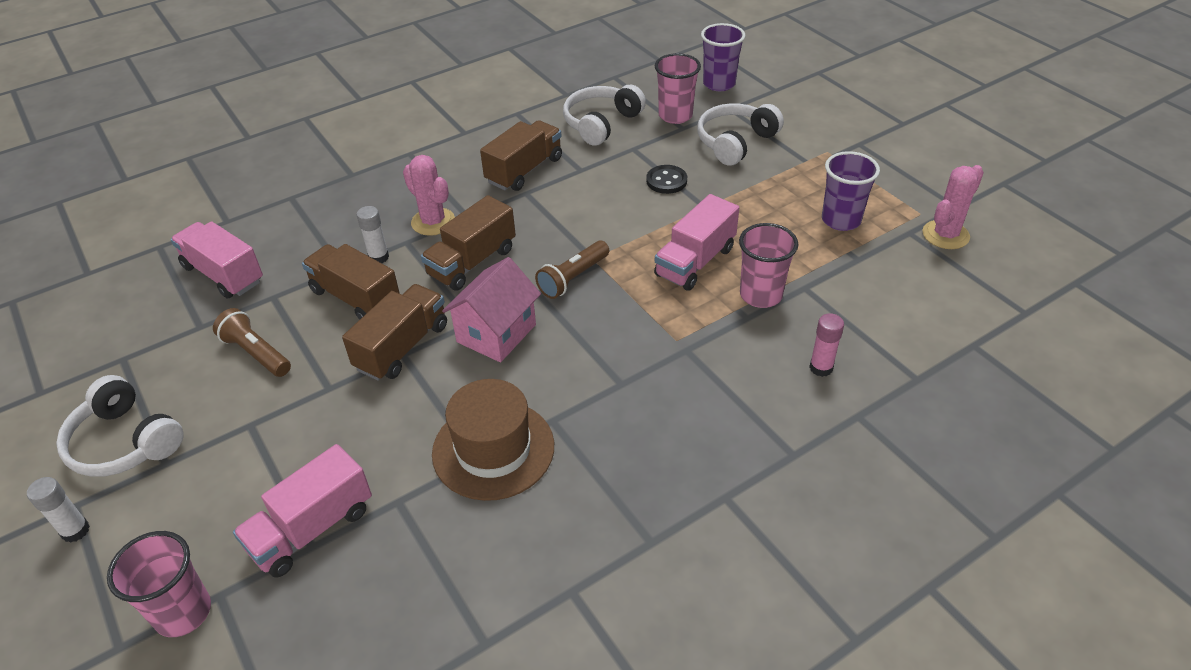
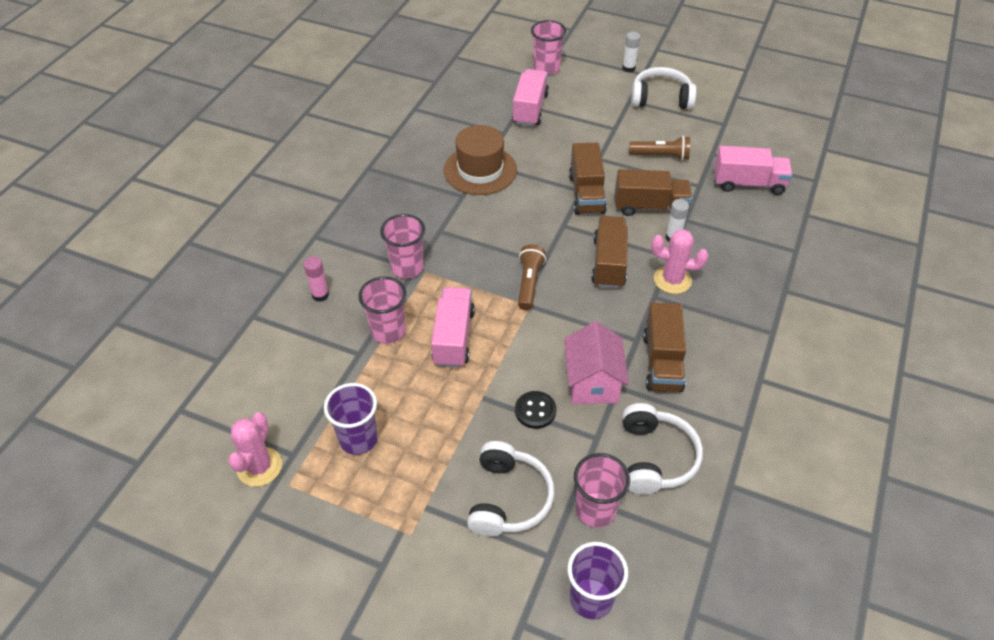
camera: 145 degrees right, 5 degrees up
(496, 333) = (541, 225): pink house -> pink house (592, 382)
(695, 354) = (407, 268): none -> pink cup

